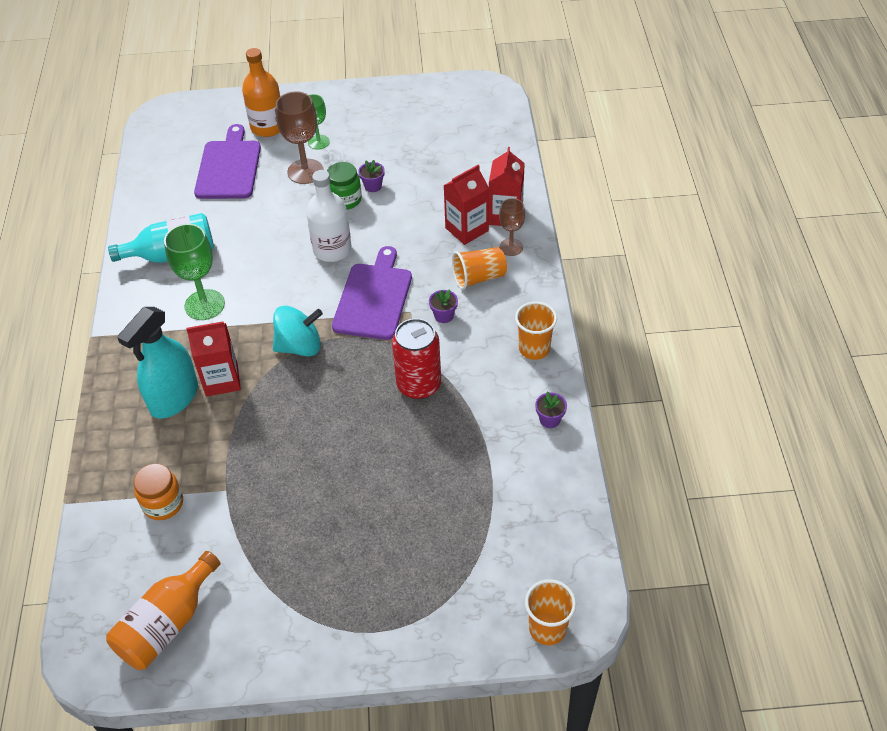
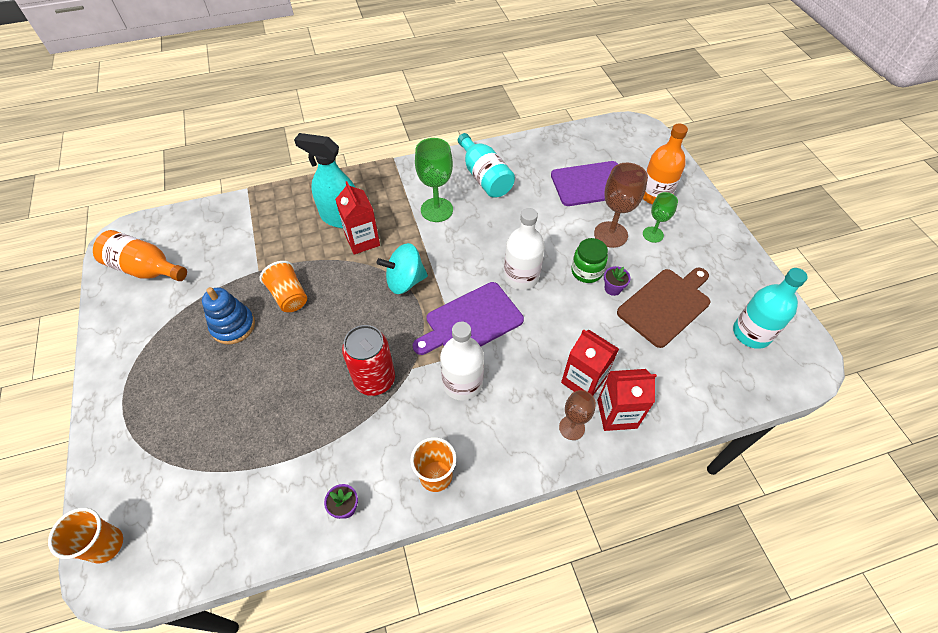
camera: 75 degrees right, 5 degrees up
(163, 503) = (246, 238): orange jar -> none
(300, 346) = (405, 281): turquoise spinning top -> turquoise spinning top turned 105 degrees clockwise
(303, 516) = (233, 326): none -> blue stacking toy
(373, 298) = (471, 321): purple cutting board -> purple cutting board turned 150 degrees clockwise
(405, 156) = (666, 305): none -> brown cutting board
(444, 315) = (462, 383): purple flower pot -> white bottle
(453, 112) = (751, 333): none -> turquoise bottle
(479, 277) = (520, 404): orange cup -> orange cup (289, 296)

